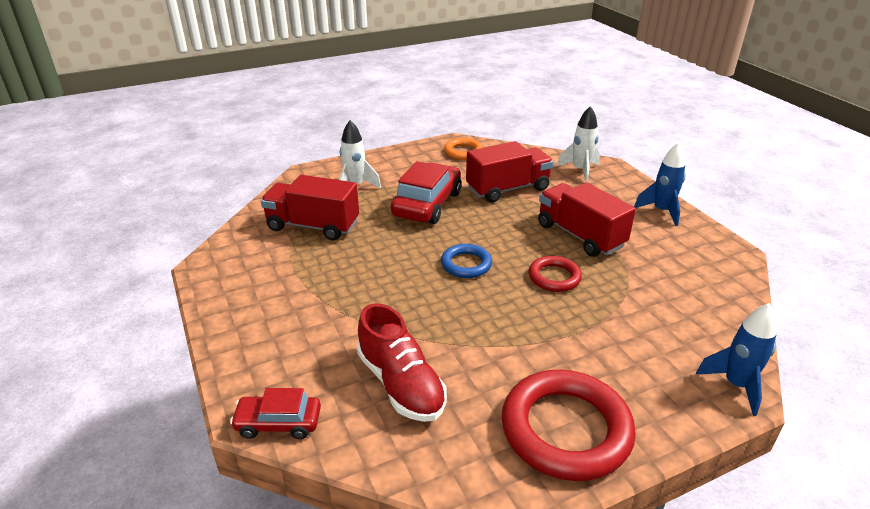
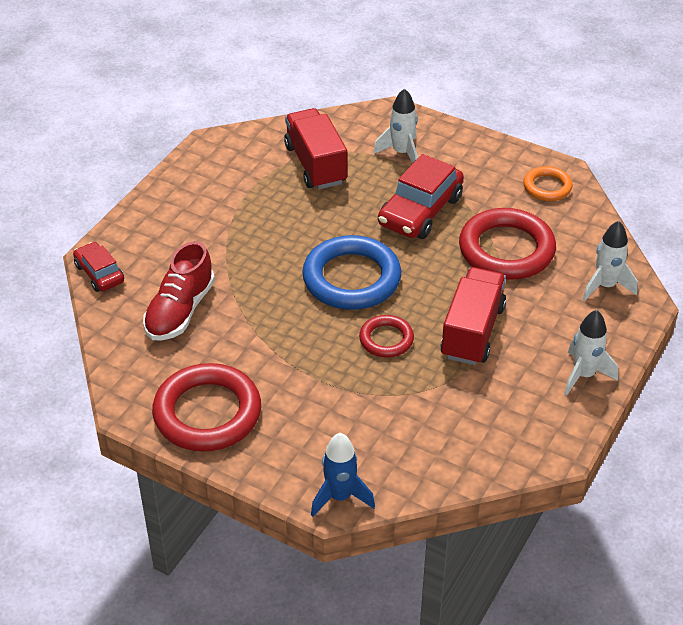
camera: 55 degrees right, 10 degrees up
(427, 204) = (420, 211): red car -> red car turned 135 degrees clockwise
(466, 264) = (351, 278): blue ring -> blue ring, size x1.88
(507, 189) = (506, 250): red truck -> red ring
(661, 211) = (584, 375): blue rocket -> white rocket

